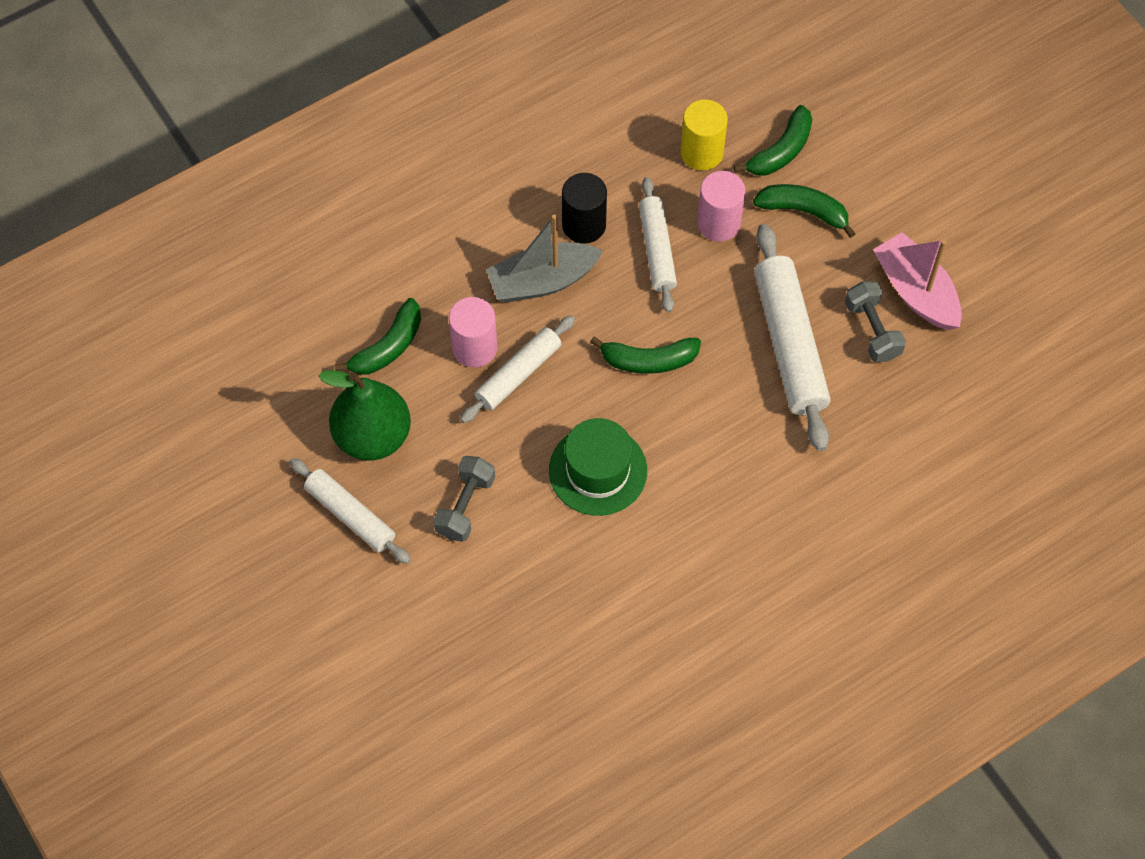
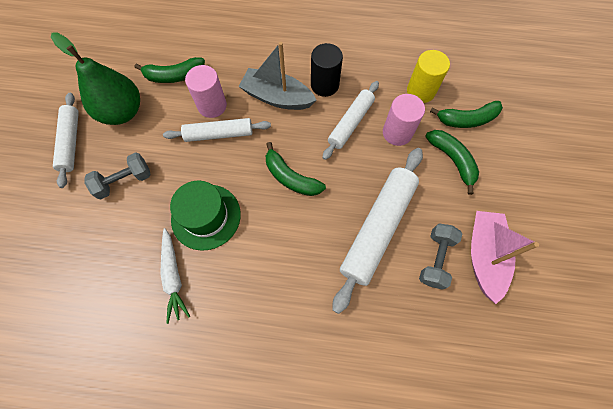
camera: 40 degrees right, 5 degrees up
(626, 552) = (173, 276): none -> white carrot

